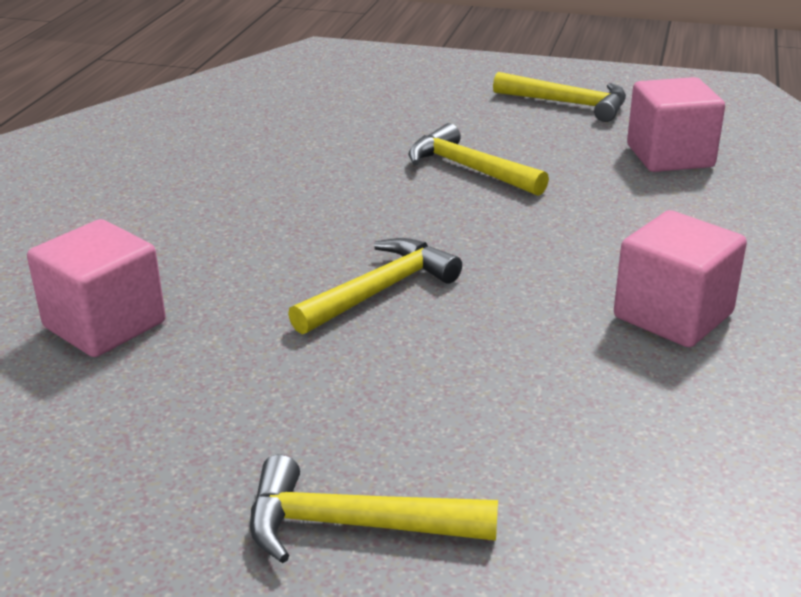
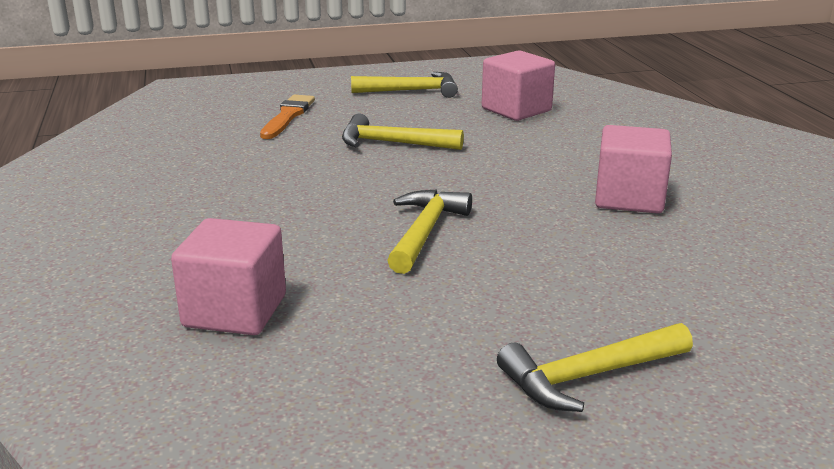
camera: 30 degrees left, 5 degrees down
(394, 109) = (288, 116): none -> orange brush

